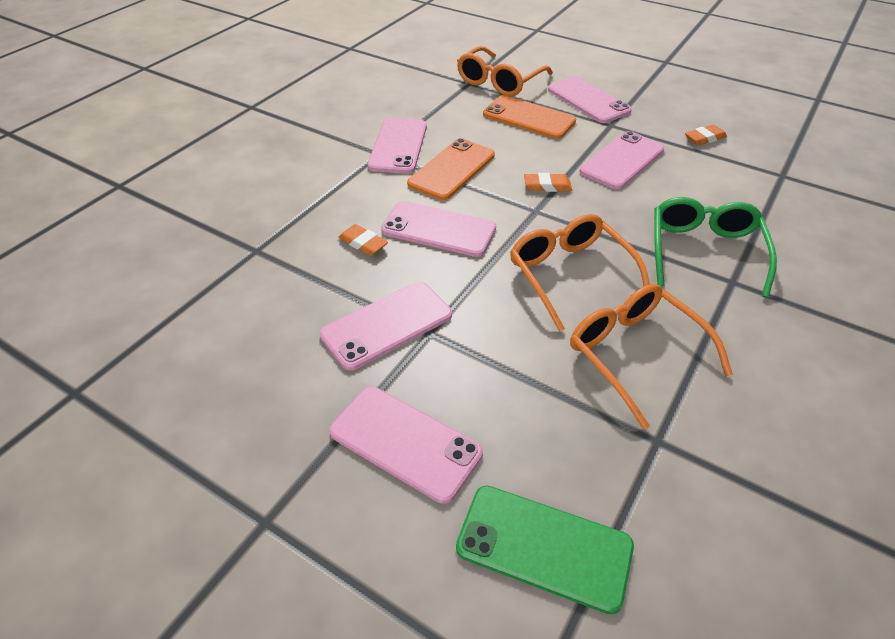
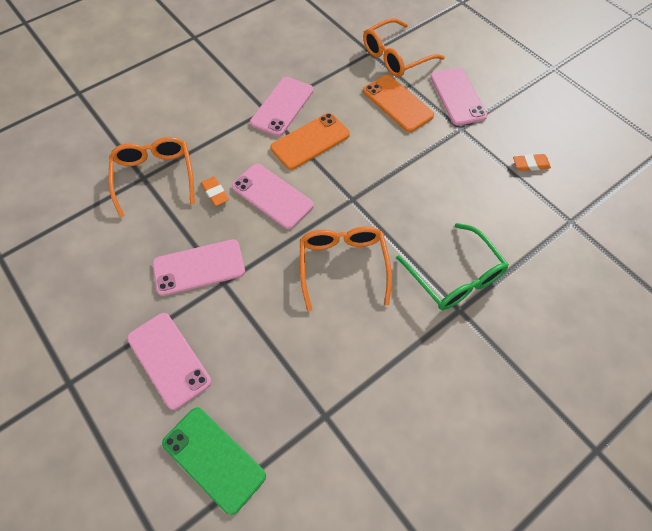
camera: 20 degrees right, 15 degrees up
(547, 186) = (373, 178): orange eraser -> none
(622, 160) = (446, 169): pink phone -> none
(635, 354) = (349, 346): orange glasses -> orange glasses (155, 177)
(704, 252) = (455, 276): green glasses -> green glasses turned 120 degrees clockwise

